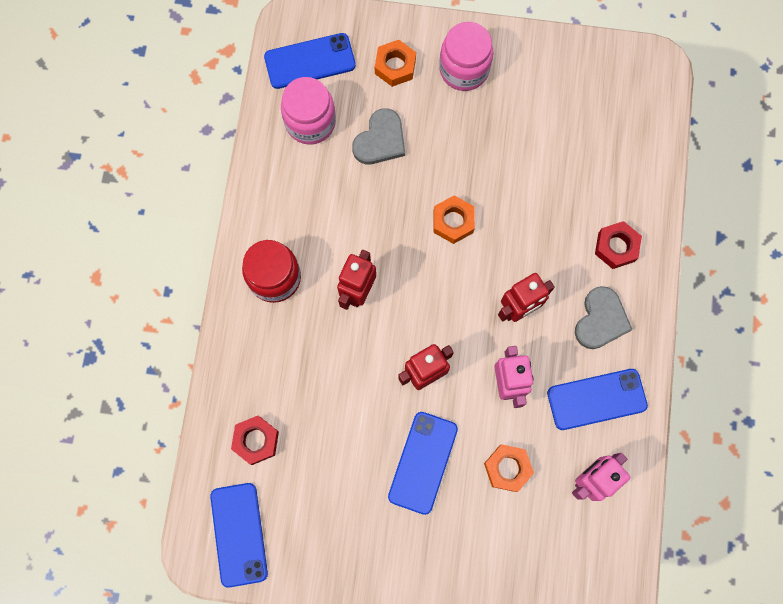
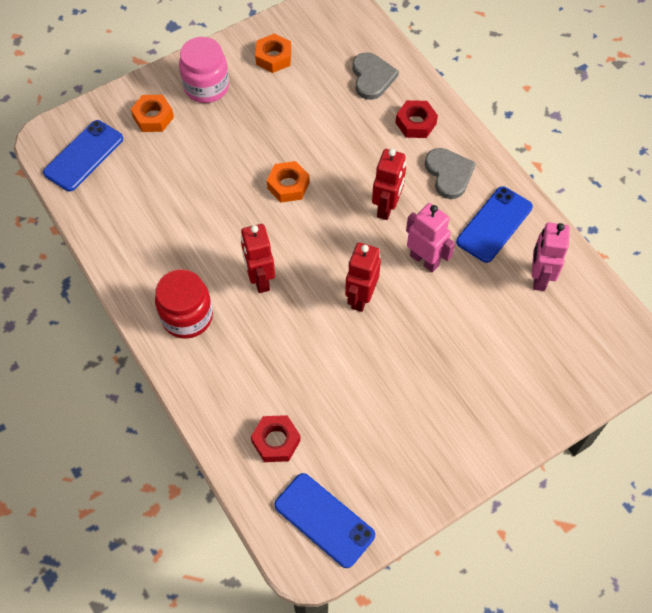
camera: 40 degrees left, 15 degrees down
(310, 122) = (120, 194): pink jar -> none
(380, 140) = (185, 170): grey heart -> grey heart (372, 77)
(423, 462) = (415, 357): blue phone -> none
(507, 468) = (478, 314): orange nut -> orange nut (273, 57)

